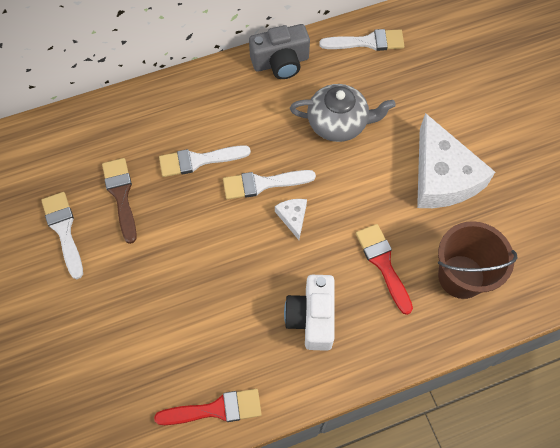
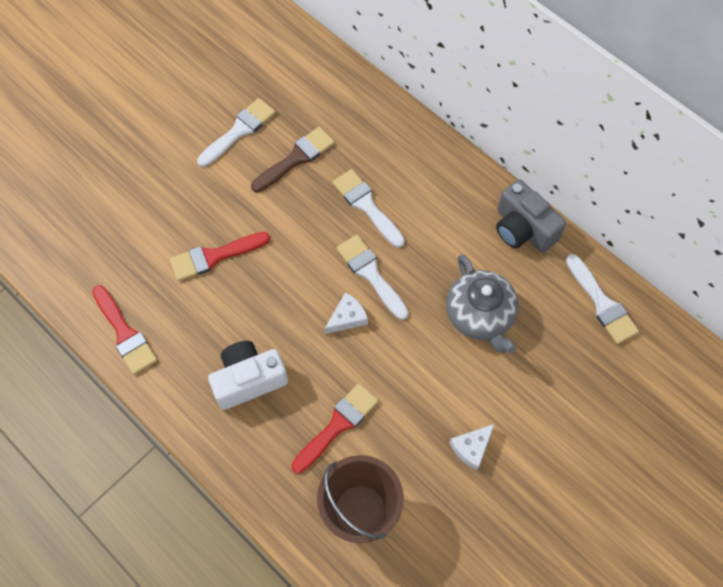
camera: 65 degrees right, 0 degrees up
(179, 301) = (214, 256): none -> red brush
(442, 176) = (471, 447): white cheese -> white cheese, size x0.43

